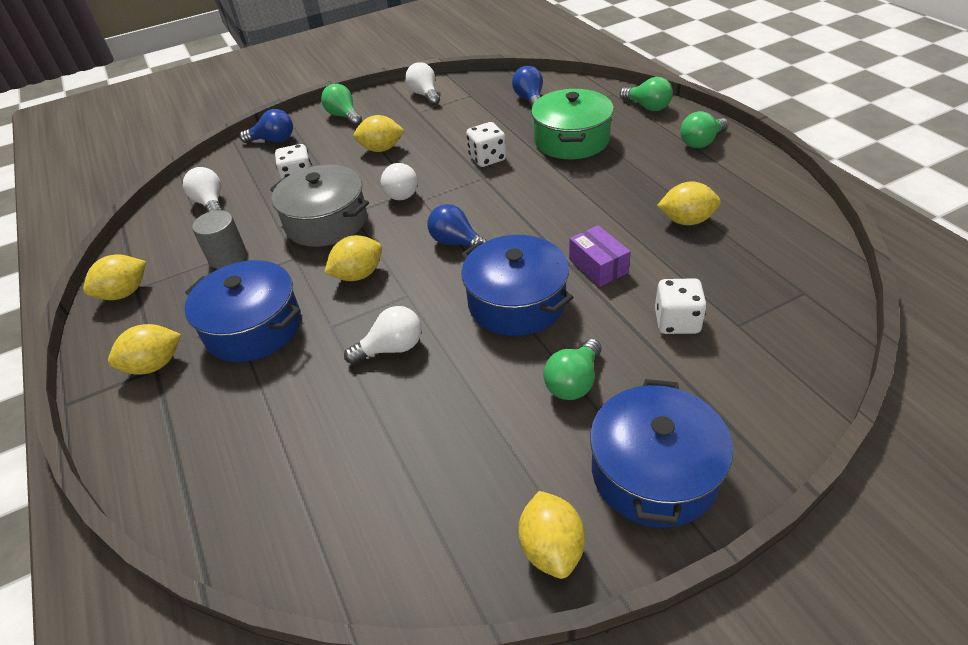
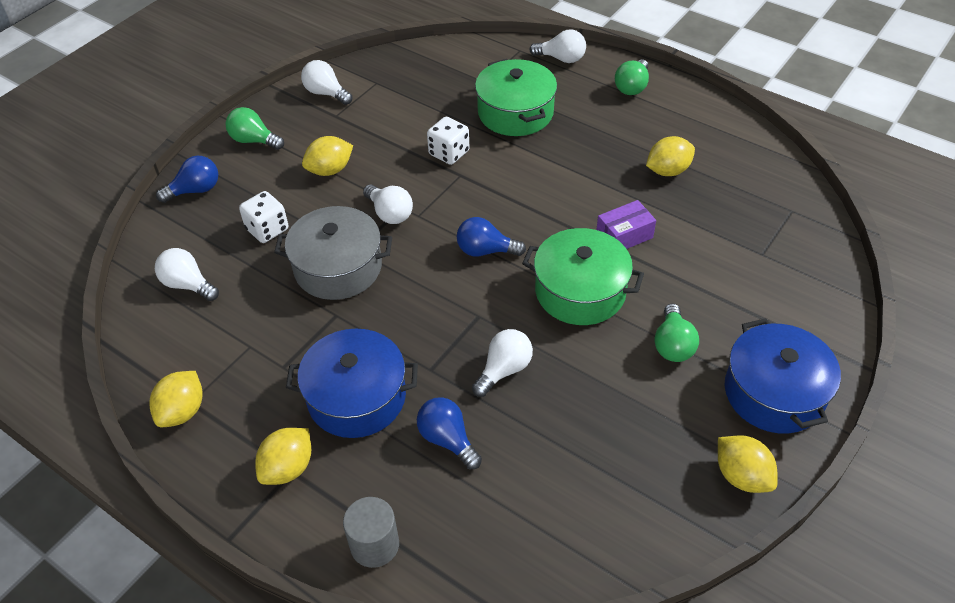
camera: 30 degrees left, 5 degrees up
(228, 257) = (264, 337): grey cylinder -> grey cylinder (374, 545)
(358, 275) = (417, 312): yellow lemon -> none
(516, 302) = (580, 291): blue pot -> green pot
(530, 99) = (442, 75): blue light bulb -> blue light bulb (447, 439)
(598, 266) = (624, 235): purple box -> purple box turned 60 degrees counterclockwise
(647, 107) = (561, 59): green light bulb -> white light bulb
(677, 321) = (716, 266): white dice -> none

